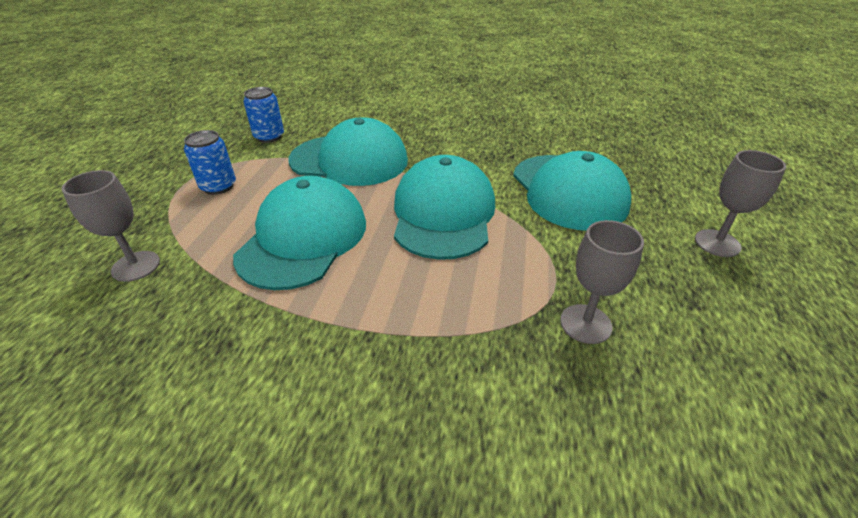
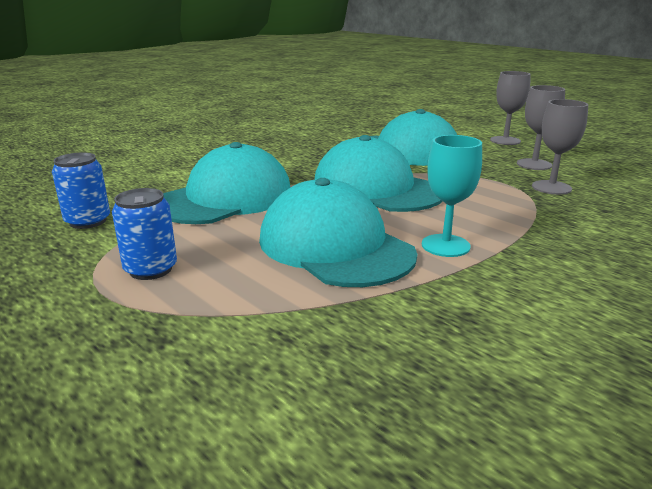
camera: 55 degrees left, 15 degrees down
(136, 266) = (254, 351): grey goblet -> grey goblet (534, 164)
(349, 293) = (445, 245): none -> turquoise goblet

